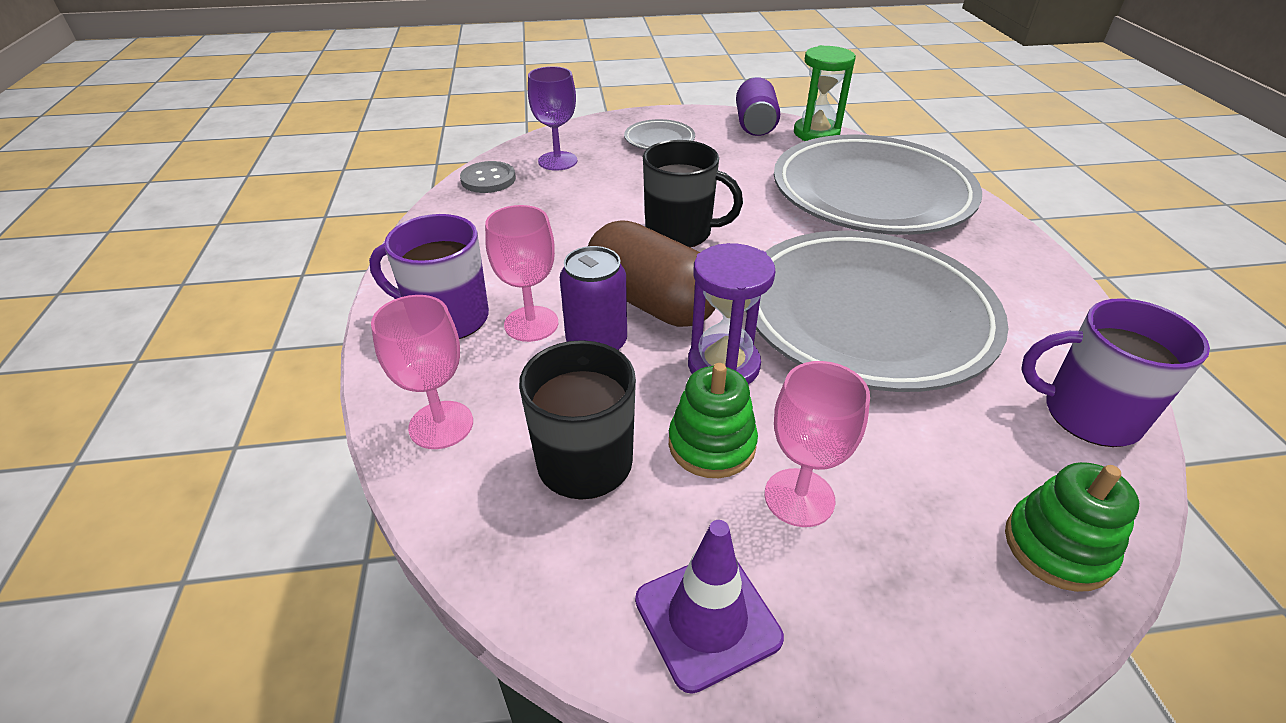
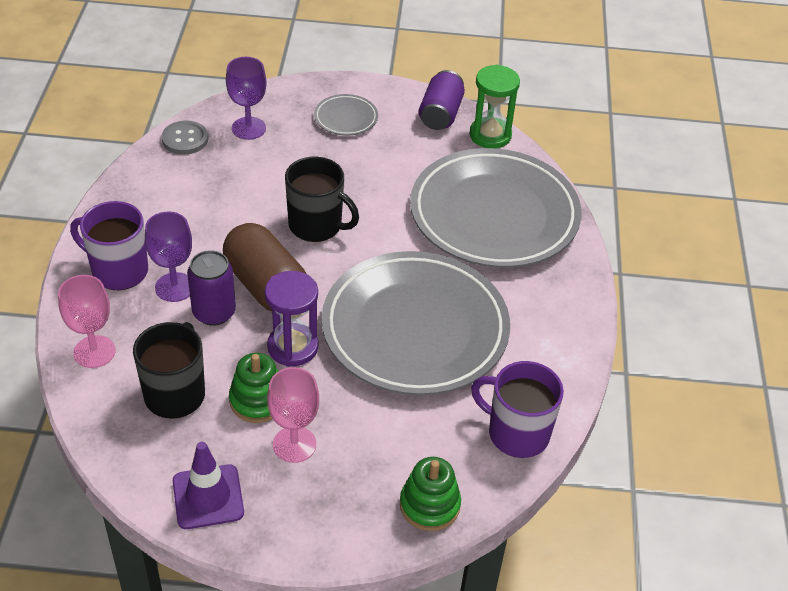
camera: 10 degrees right, 5 degrees up
(531, 324) = (174, 287): pink goblet -> purple goblet

